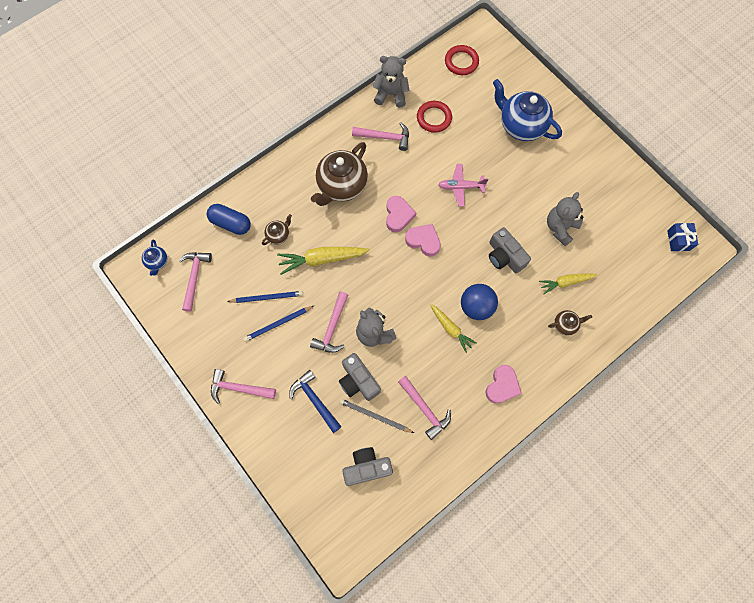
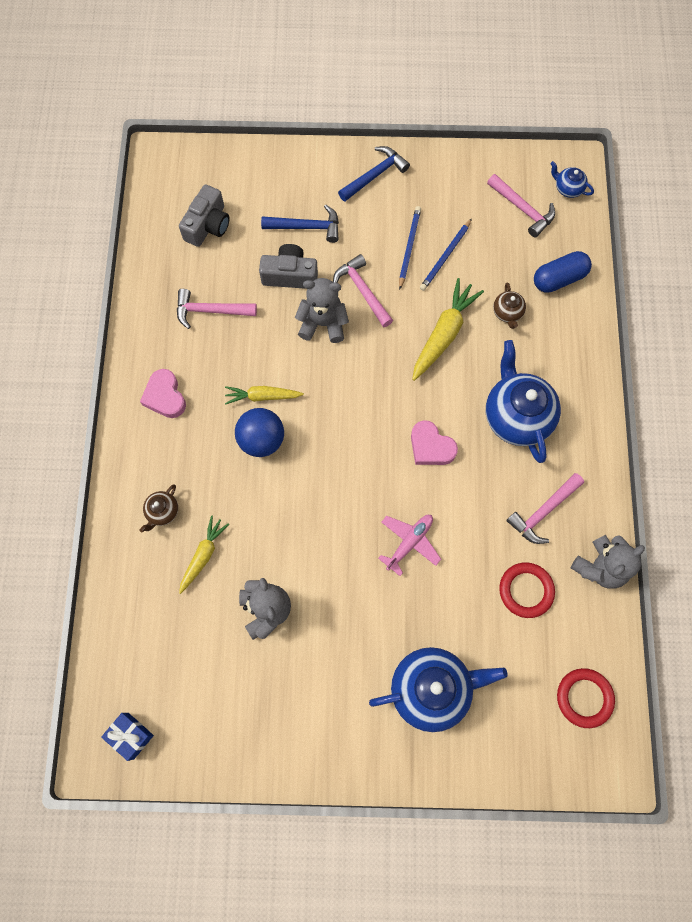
camera: 130 degrees right, 0 degrees up
(238, 388) = (375, 175): pink hammer -> blue hammer
(341, 186) = (516, 416): brown teapot -> blue teapot
(375, 416) = (245, 265): grey pencil -> none
(423, 241) = (379, 448): pink heart -> none
(504, 256) = (288, 517): grey camera -> none

